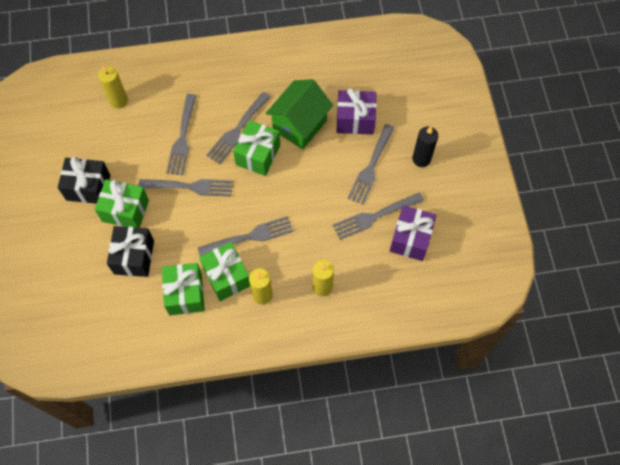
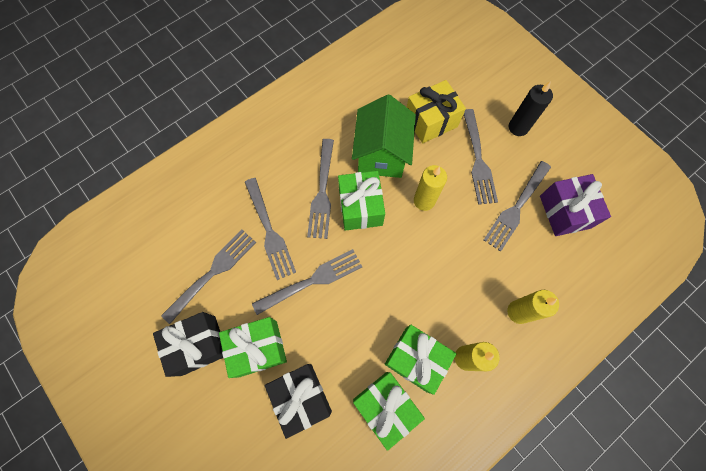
camera: 30 degrees left, 5 degrees up
(118, 101) = (173, 227): yellow candle -> yellow candle (424, 201)
(249, 237) = (410, 300): grey fork -> grey fork (213, 272)
(355, 120) = (431, 121): purple gift -> yellow gift

